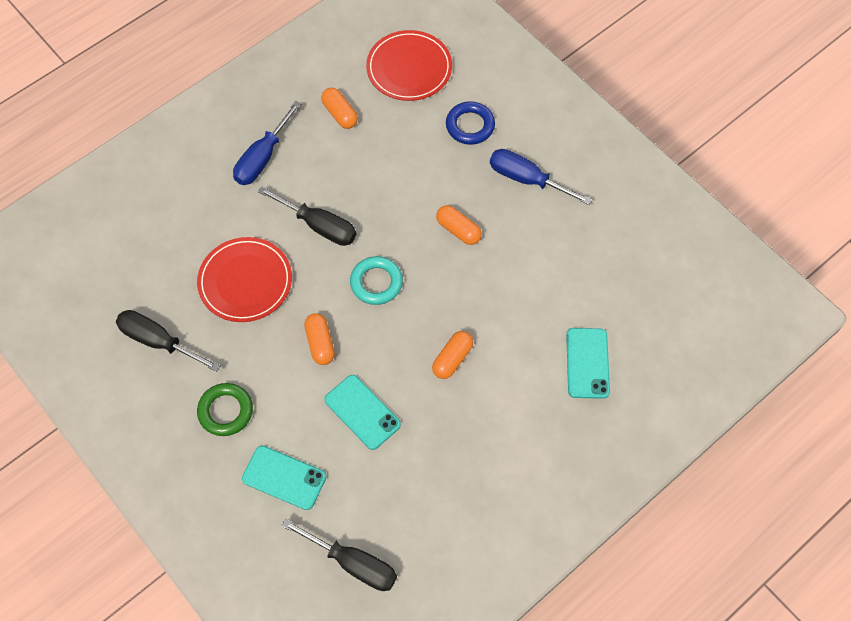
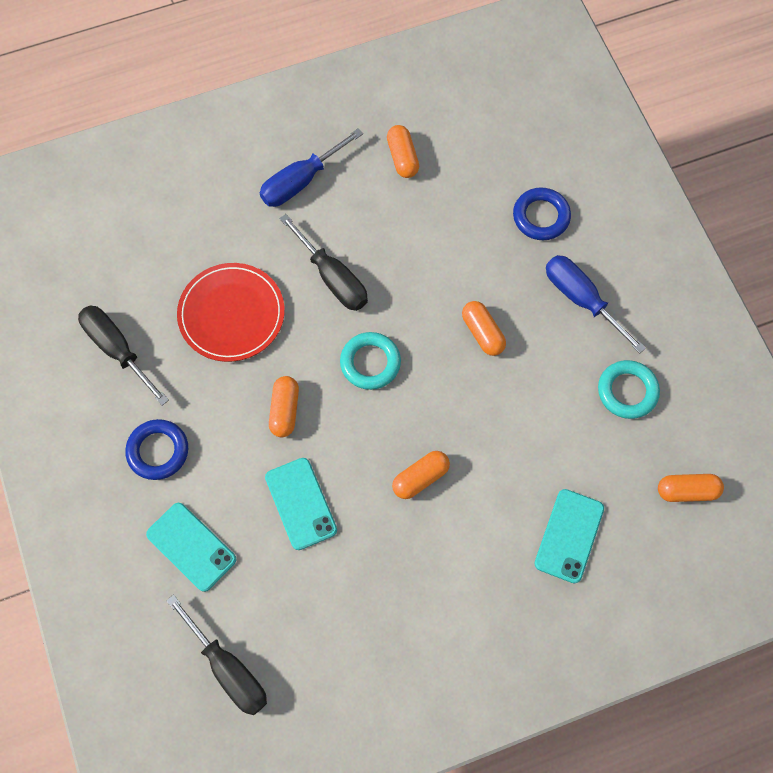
camera: 20 degrees right, 5 degrees up
(225, 411) = (158, 451): green ring -> blue ring
(409, 68) = (498, 129): red plate -> none
(590, 238) = (627, 391): none -> turquoise ring
(665, 298) = (687, 491): none -> orange capsule

